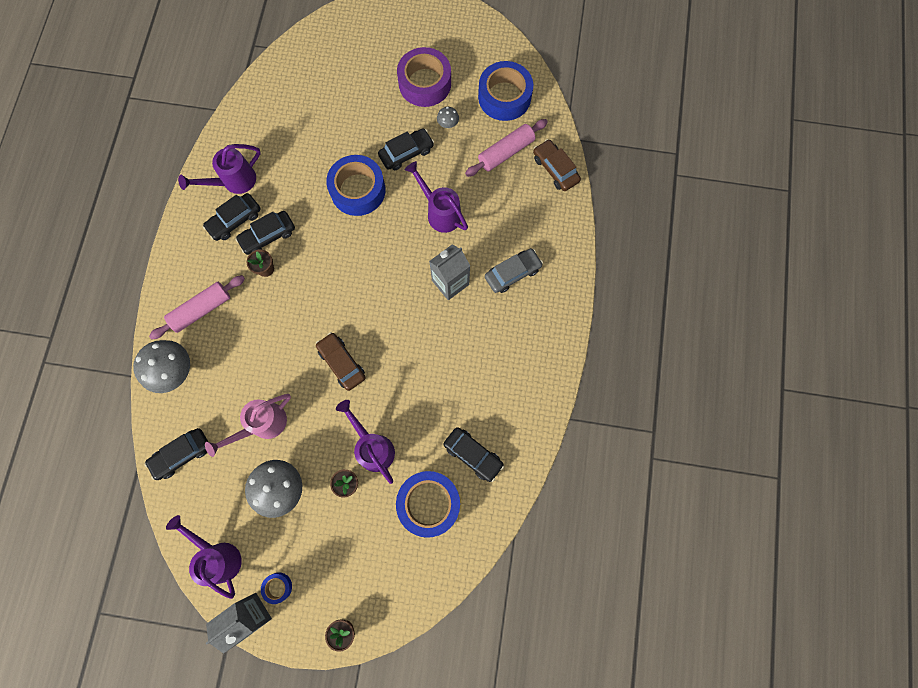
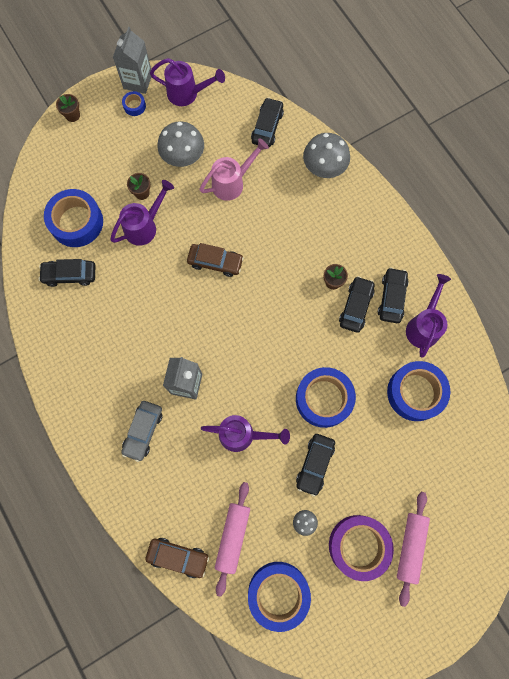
camera: 140 degrees right, 0 degrees up
(201, 310) = (348, 219): pink rolling pin -> pink rolling pin (410, 546)
(262, 425) = (232, 183): pink watering can -> pink watering can turned 45 degrees clockwise
(289, 143) = (415, 393): none -> blue tape
(372, 447) = (144, 226): purple watering can -> purple watering can turned 60 degrees counterclockwise

